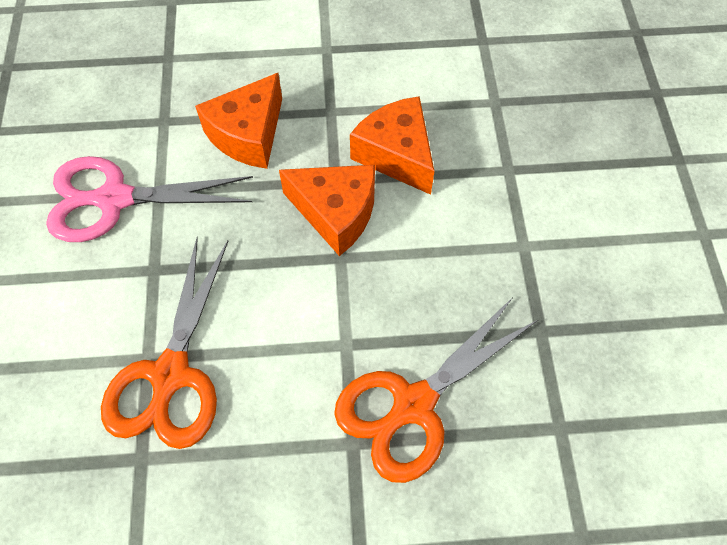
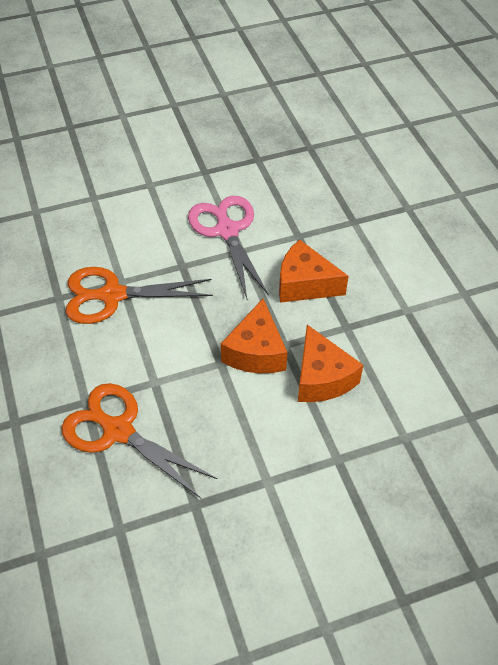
camera: 75 degrees right, 10 degrees down
(396, 155) = (322, 378): orange cheese -> orange cheese turned 120 degrees clockwise

